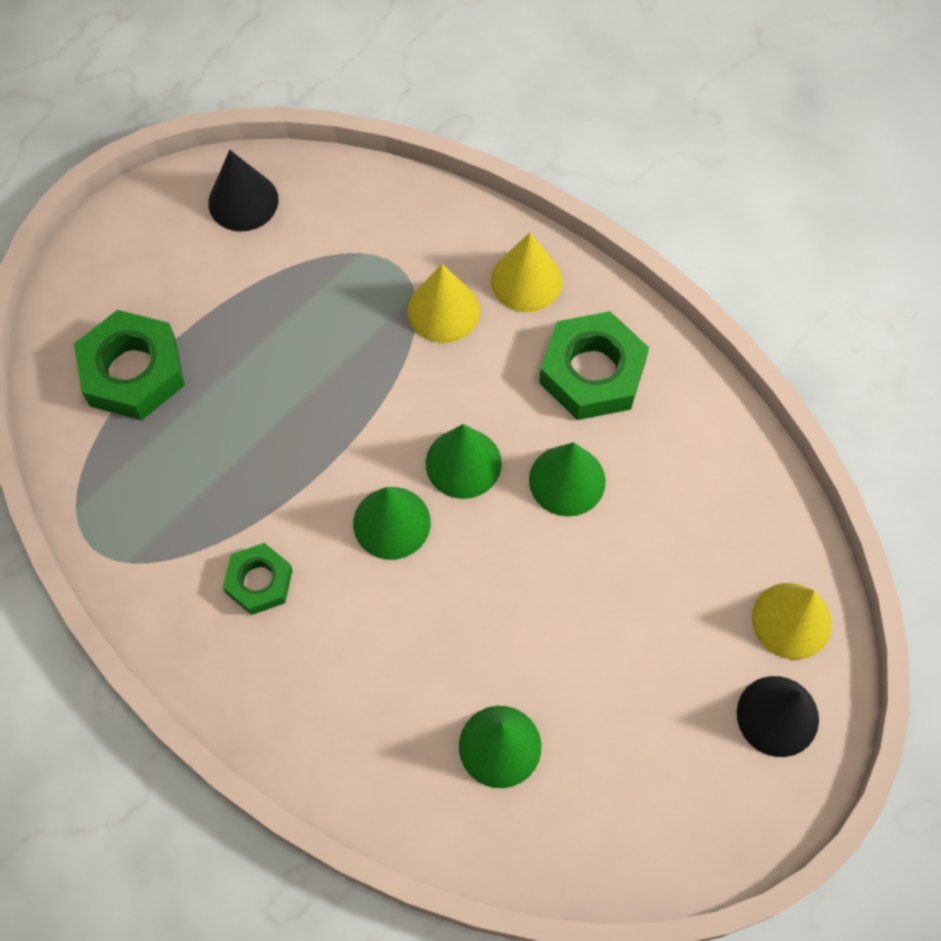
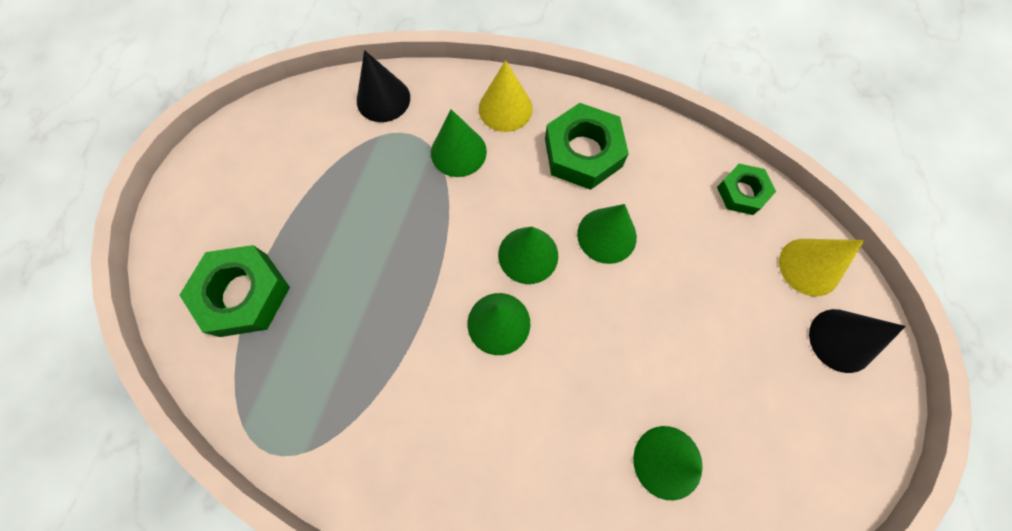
camera: 25 degrees left, 5 degrees up
(243, 201) = (275, 132): black cone -> black cone (383, 99)
(259, 582) = (420, 418): green nut -> green nut (742, 192)
(443, 310) = (458, 152): yellow cone -> green cone

